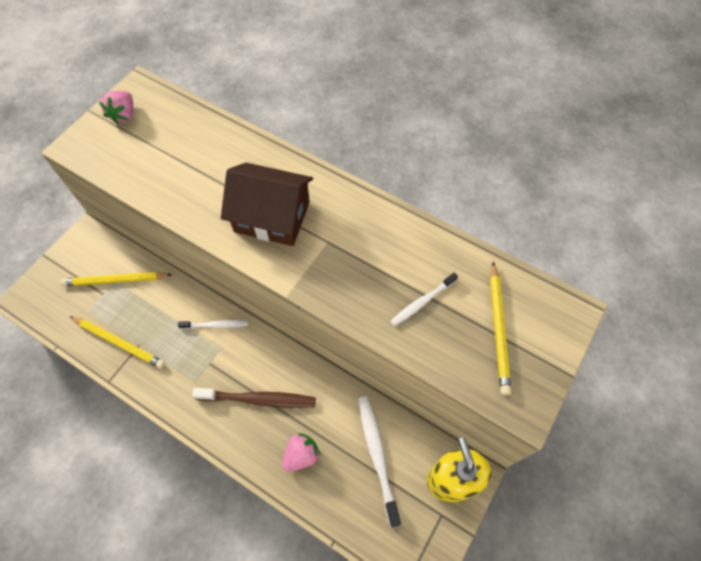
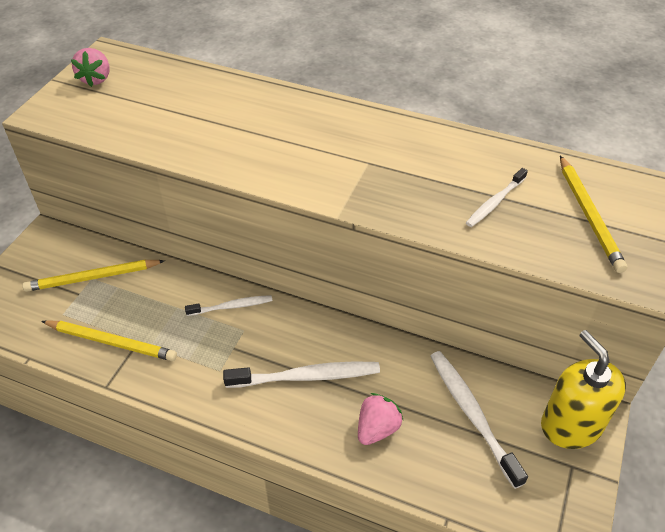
camera: 10 degrees left, 15 degrees down
(258, 399) = (306, 376): brown toothbrush -> white toothbrush
(272, 217) = (297, 148): brown house -> none

